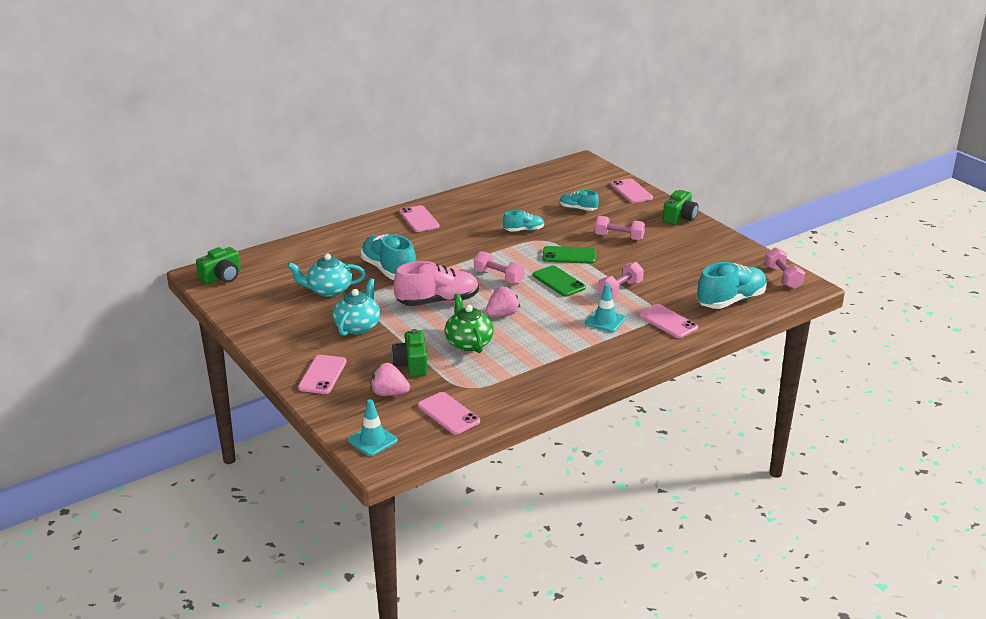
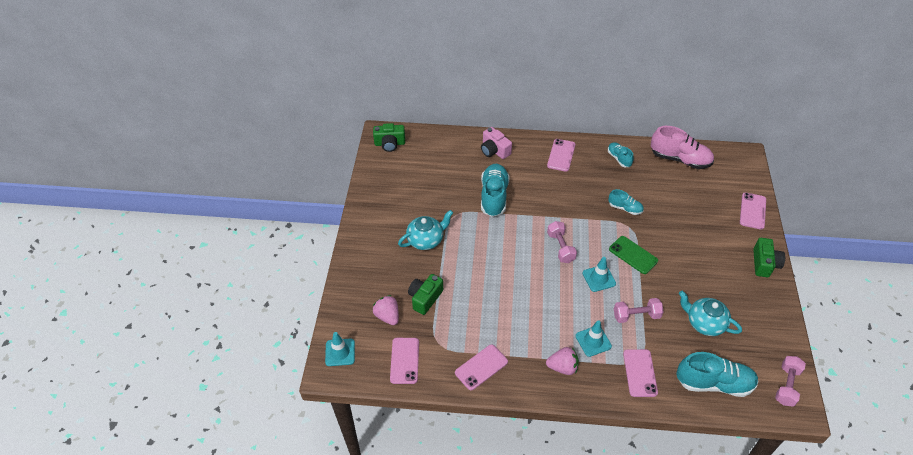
camera: 40 degrees right, 20 degrees up
(322, 375) = (366, 272): pink phone -> pink phone (481, 367)
(328, 290) = (439, 194): turquoise teapot -> turquoise teapot (704, 323)
(347, 240) = (494, 150): none -> pink camera
(438, 302) = (497, 247): pink shoe -> pink shoe (680, 159)
(468, 343) = (479, 301): green teapot -> none
(502, 314) = (527, 287): pink strawberry -> pink strawberry (562, 367)
(558, 281) = (599, 278): green phone -> turquoise traffic cone
(578, 209) = (689, 207): turquoise shoe -> turquoise shoe (619, 158)
(619, 237) = (691, 257): pink dumbbell -> none
(679, 217) = (764, 264): green camera -> green camera turned 60 degrees counterclockwise

